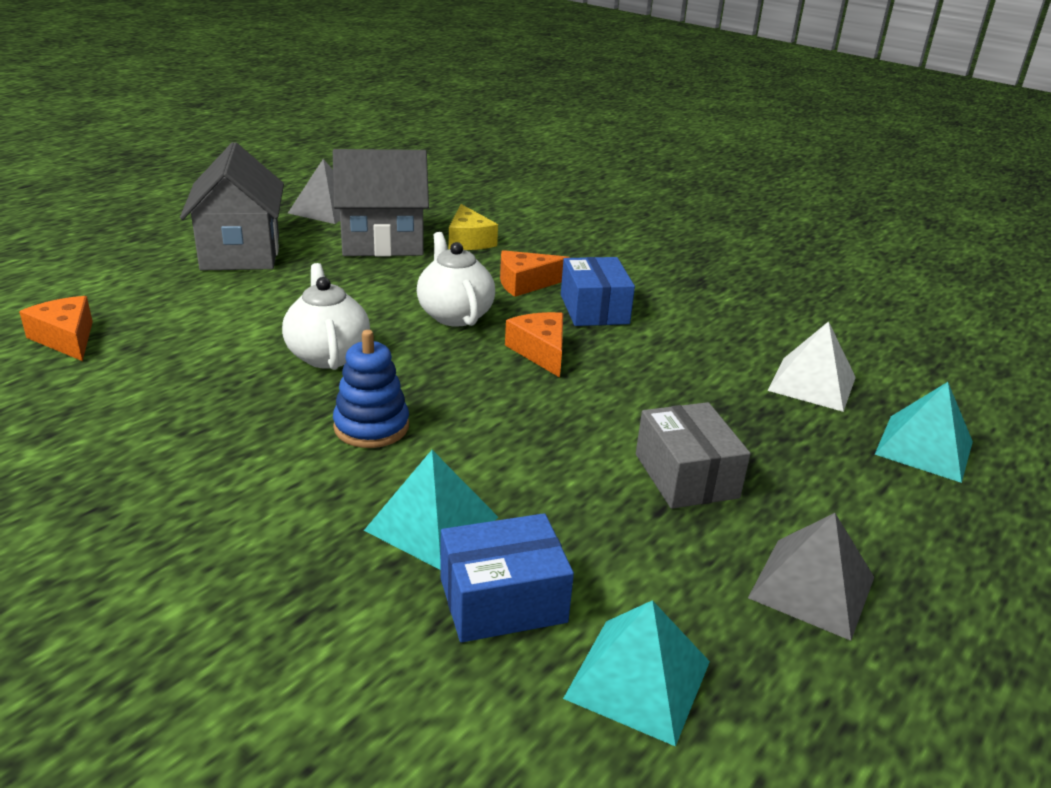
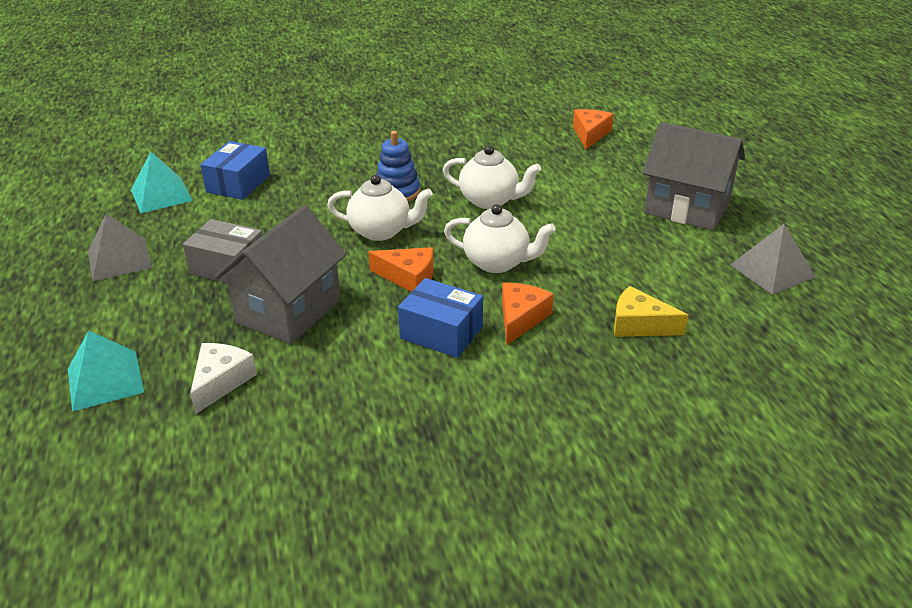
camera: 130 degrees right, 5 degrees up
(66, 338) = (590, 134): orange cheese -> orange cheese turned 75 degrees counterclockwise
(382, 242) = (667, 276): grey house -> grey house (289, 311)
(432, 523) = (303, 184): turquoise pyramid -> none
(478, 401) = (381, 231): none -> white teapot
(812, 383) = (221, 381): white pyramid -> white cheese

